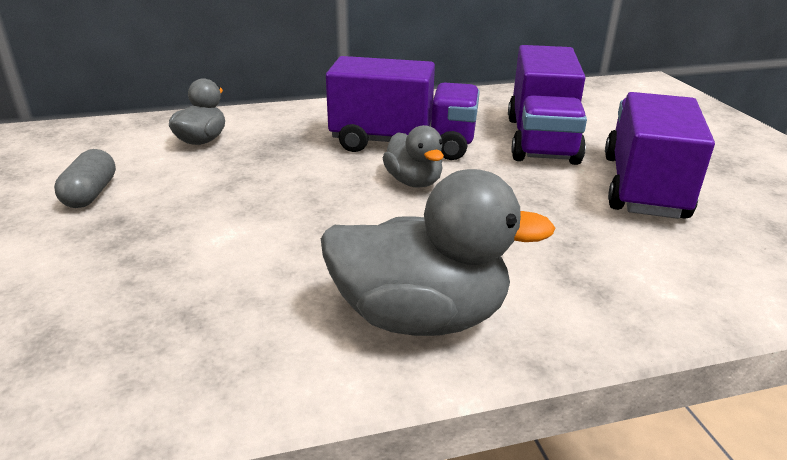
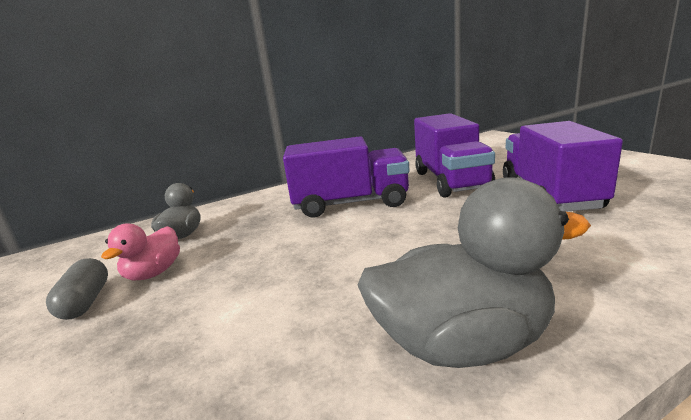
camera: 10 degrees left, 10 degrees down
(161, 179) = (154, 273): none -> pink duck
(414, 182) = (377, 228): grey duck -> none

